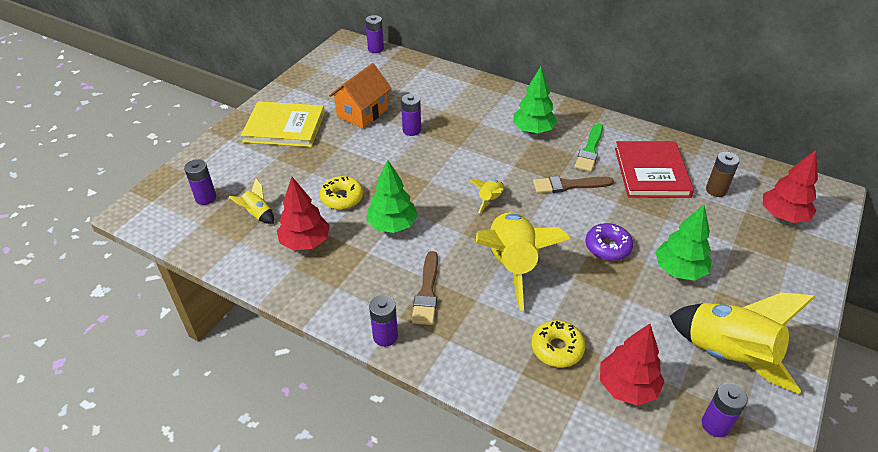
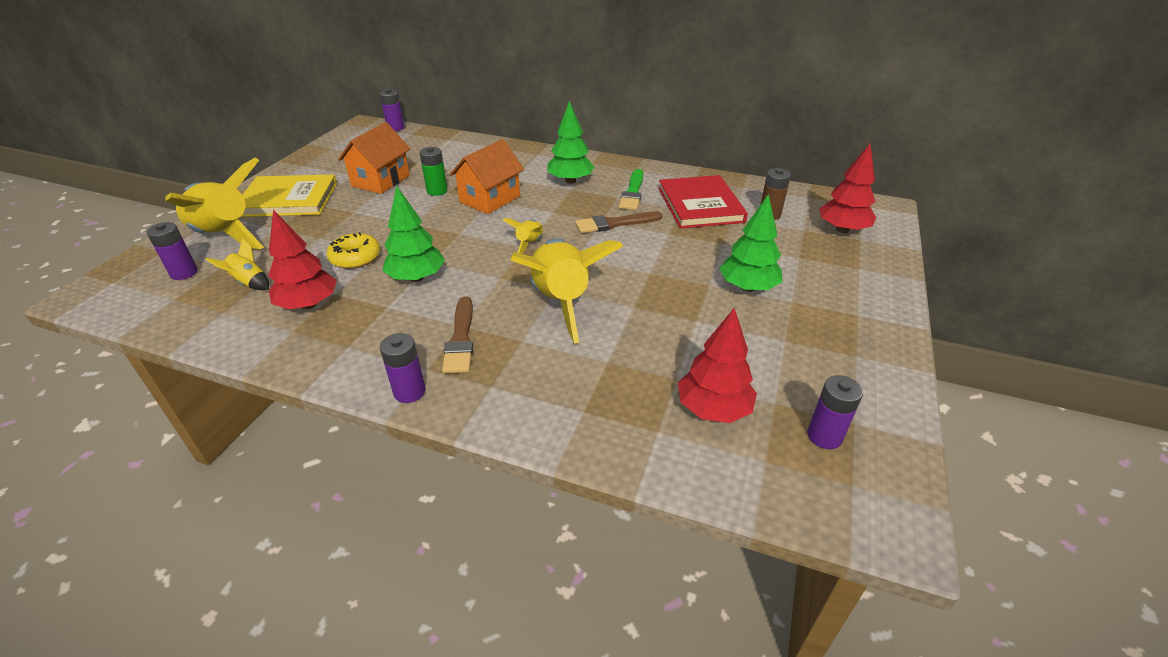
camera: 10 degrees left, 5 degrees down
(411, 130) = (437, 191): purple battery -> green battery
(458, 145) = (490, 199): none -> orange house
(557, 348) = (623, 379): yellow donut -> none
(607, 247) = (666, 274): purple donut -> none
(727, 355) = (820, 362): yellow rocket -> yellow rocket (224, 235)

